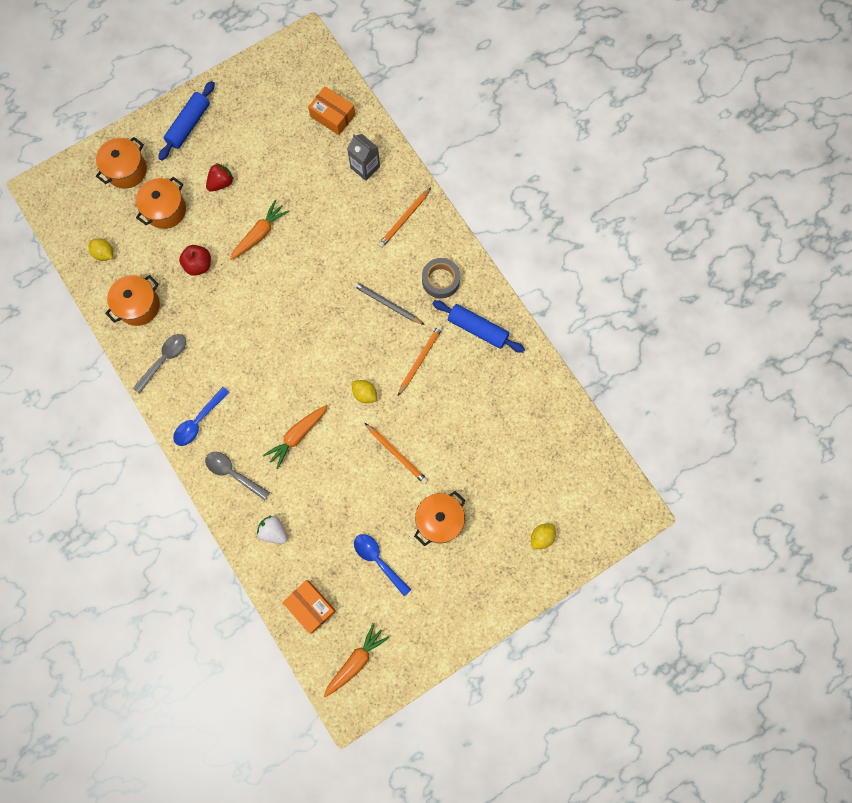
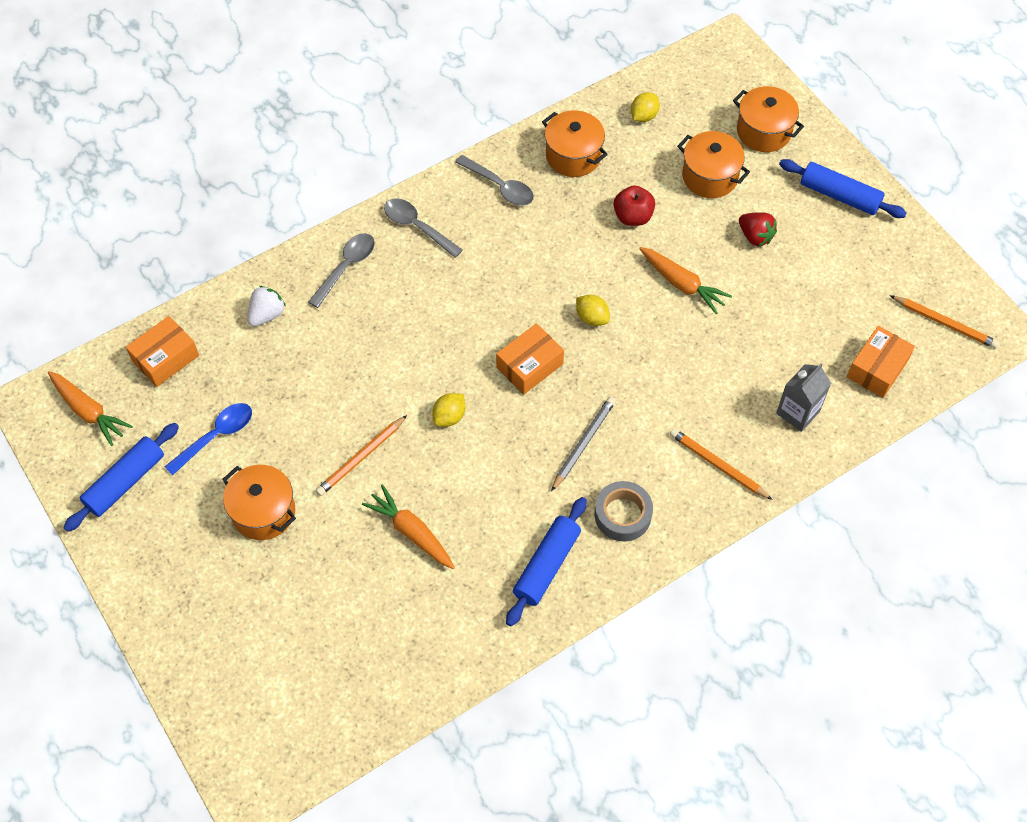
camera: 90 degrees right, 15 degrees down
(198, 421) = (417, 227): blue spoon -> grey spoon
(298, 435) = (393, 338): orange carrot -> orange carrot (412, 532)
(324, 339) = (529, 366): none -> orange box
(415, 624) = (125, 482): none -> blue rolling pin
(420, 359) = (499, 487): orange pencil -> orange pencil (945, 323)
(541, 537) = (227, 649): yellow lemon -> yellow lemon (592, 318)

